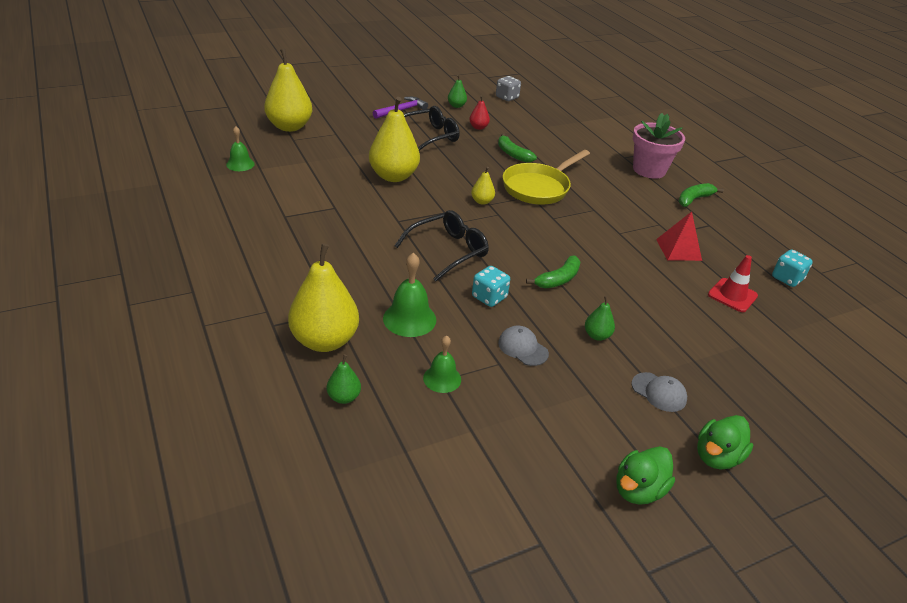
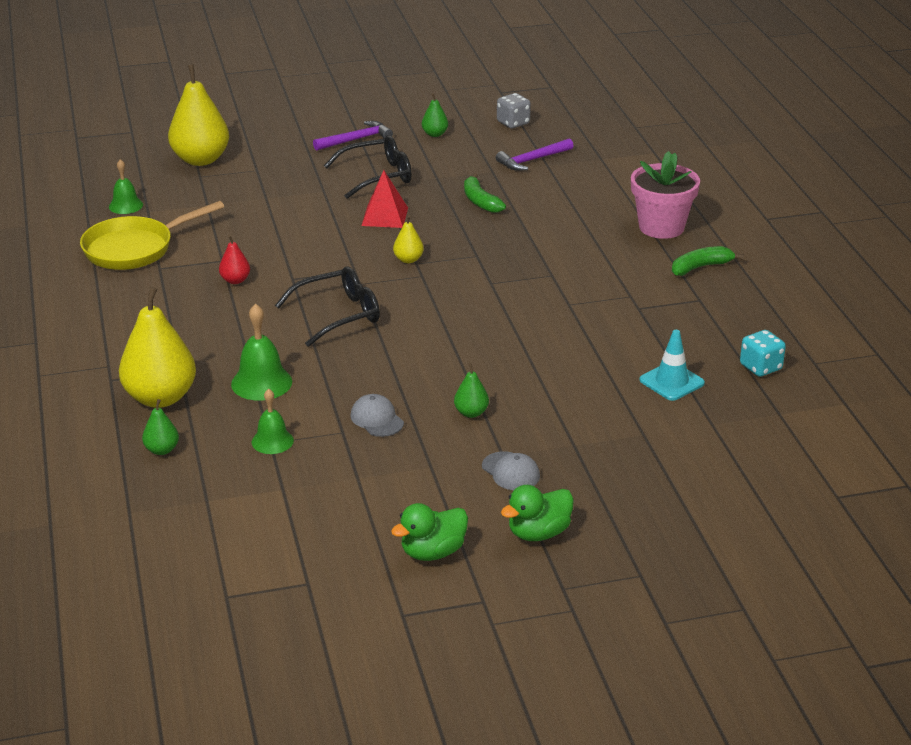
camera: 15 degrees right, 5 degrees down
(393, 176) = (309, 225): yellow pear -> none
(478, 127) = (451, 164): red pear -> red pear (235, 280)
(489, 297) = (363, 367): turquoise dice -> none
(533, 123) = (532, 160): none -> purple hammer
(538, 188) = (492, 245): yellow pan -> yellow pan (134, 249)
(558, 279) = (458, 352): green banana -> none
(678, 249) = (636, 327): red pyramid -> red pyramid (384, 216)
(732, 295) = (671, 382): red traffic cone -> turquoise traffic cone

